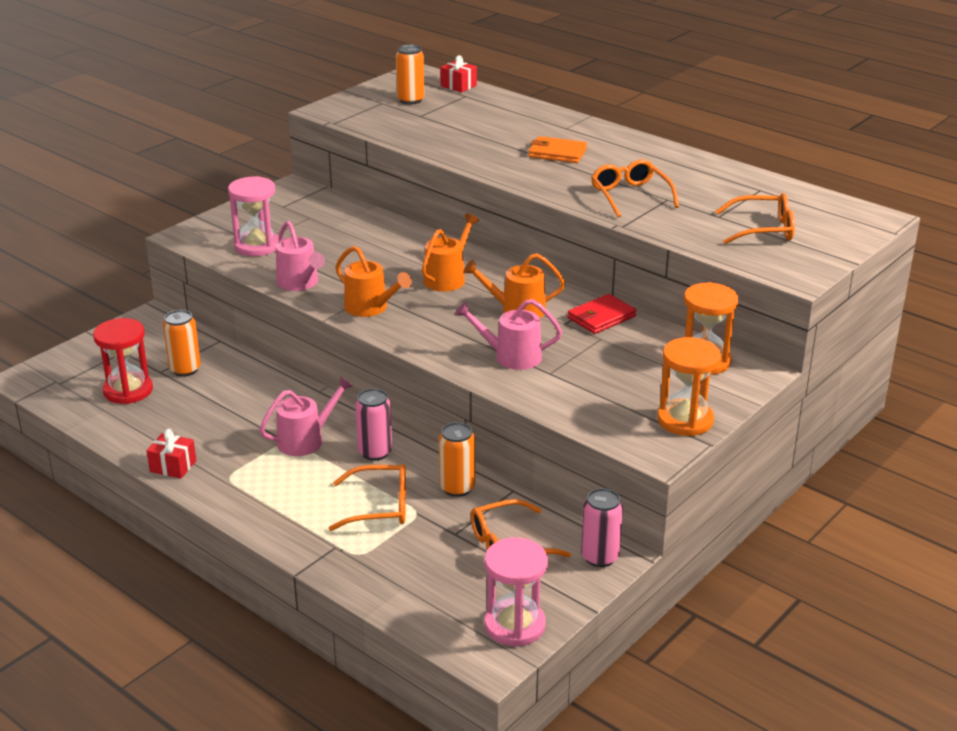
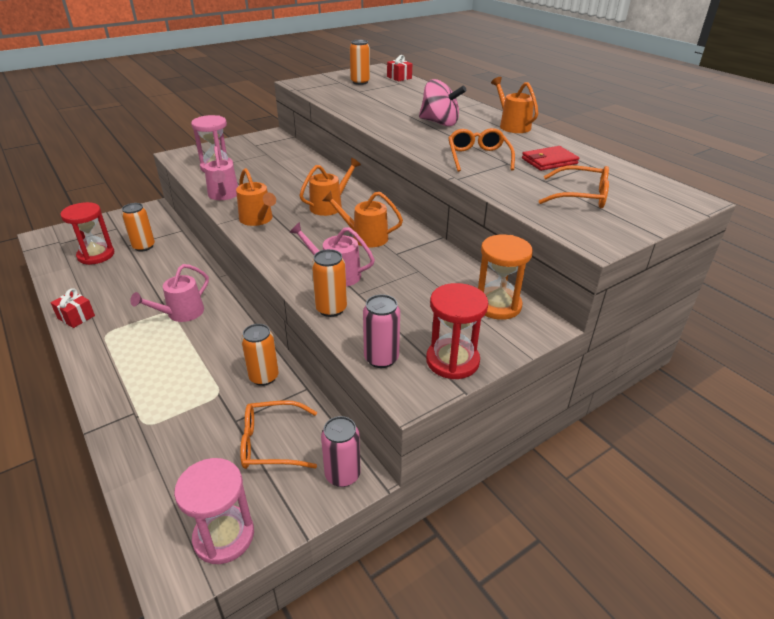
camera: 15 degrees right, 5 degrees up
(305, 440) = (181, 313): pink watering can -> pink watering can turned 150 degrees clockwise
(375, 452) = (223, 333): pink can -> pink can (381, 358)
(379, 506) = (193, 382): orange glasses -> none
(531, 393) = (331, 309): none -> orange can
(557, 153) = (439, 123): orange wallet -> pink spinning top
(601, 317) = (428, 253): red wallet -> red wallet (549, 161)
(647, 147) = (512, 126): none -> orange watering can
(685, 420) = (452, 361): orange hourglass -> red hourglass

